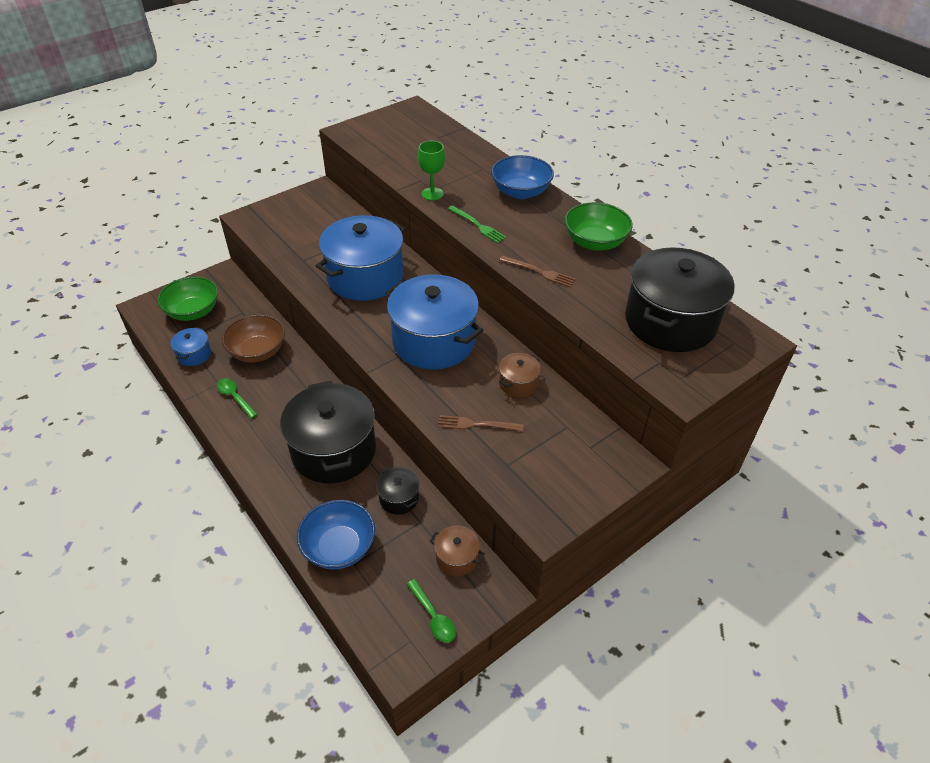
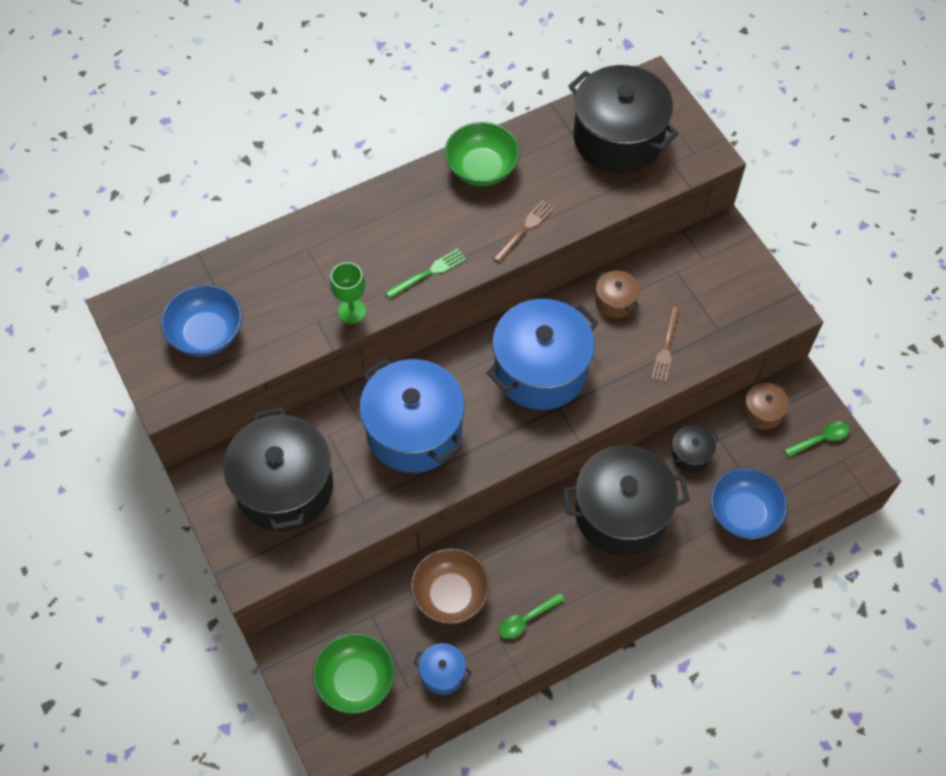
camera: 80 degrees left, 15 degrees up
(313, 223) = (284, 487): none -> black pot
(521, 192) = (369, 218): blue bowl -> blue bowl (206, 334)

